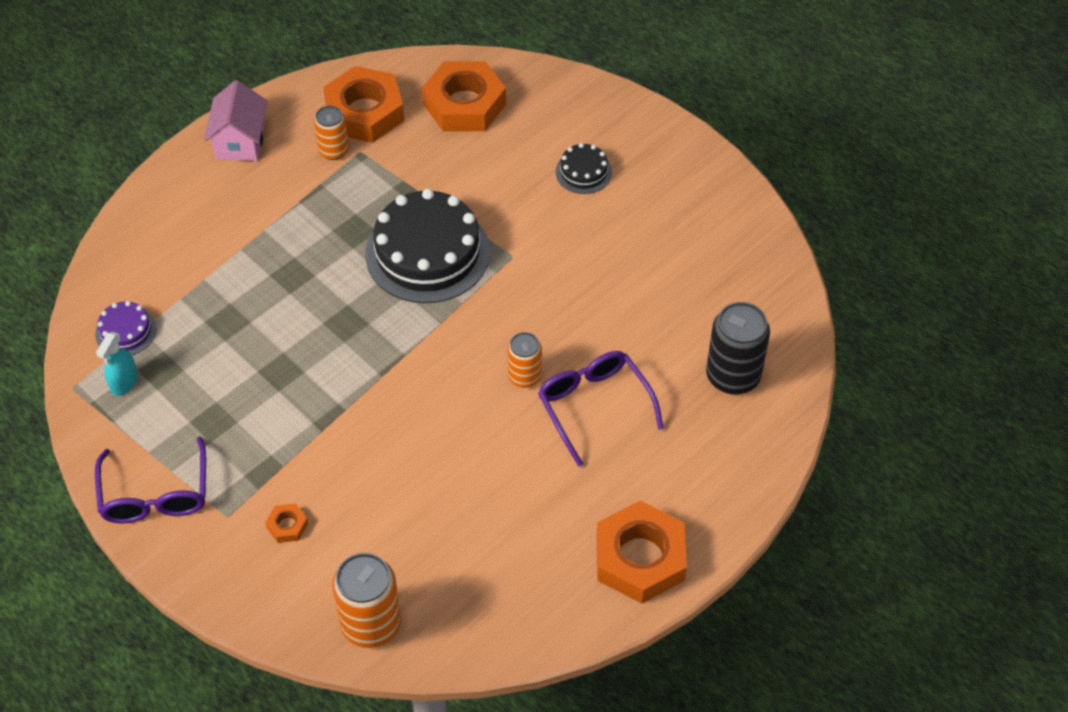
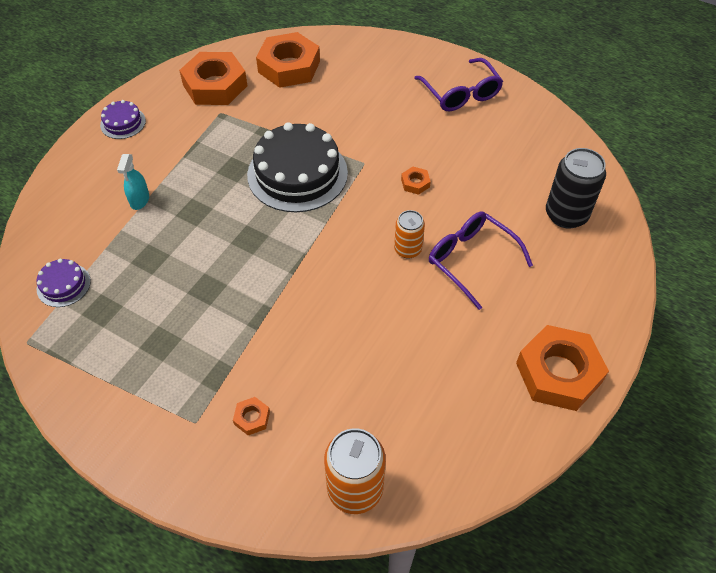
camera: 15 degrees left, 0 degrees up
(124, 382) = (72, 327): turquoise spray bottle -> turquoise spray bottle (139, 200)
(155, 495) = (125, 419): purple glasses -> purple glasses (461, 94)
(240, 141) = (123, 123): pink house -> purple cake
(334, 151) = (199, 116): orange can -> none
(565, 295) = (415, 183): none -> orange nut
(583, 172) = (394, 95): black cake -> none

